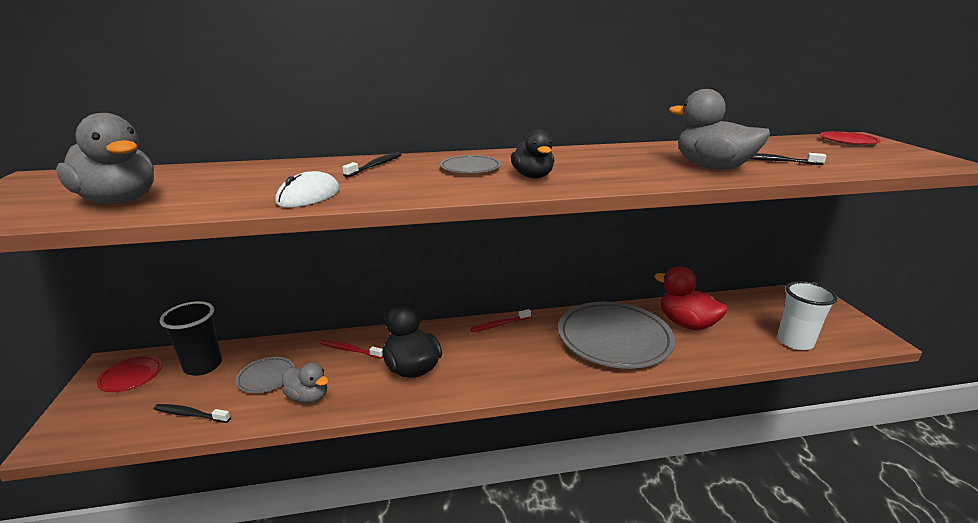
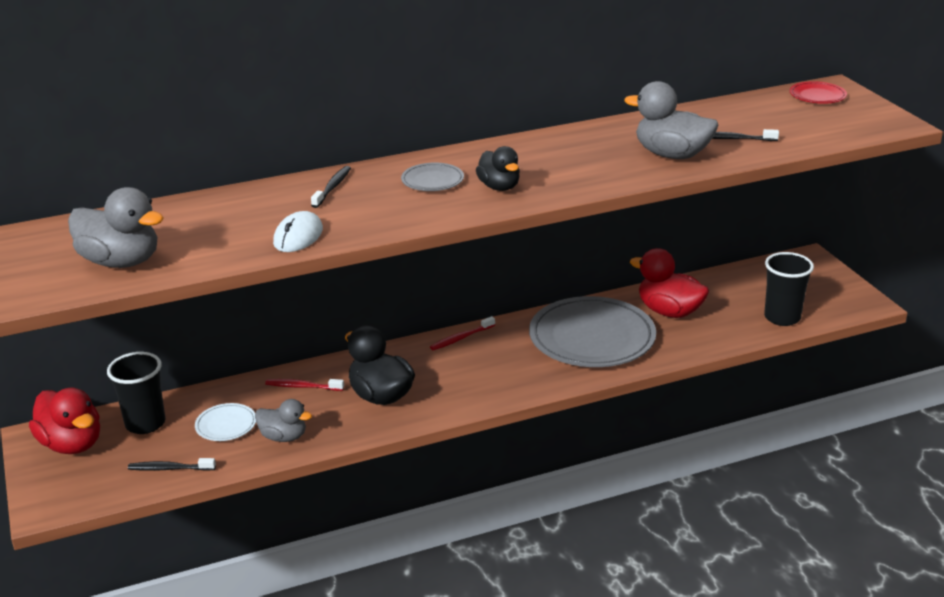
camera: 10 degrees left, 5 degrees up
(131, 376) = (72, 444): red plate -> red duck
(266, 377) = (226, 425): grey plate -> white plate
(795, 342) = (782, 317): white cup -> black cup

